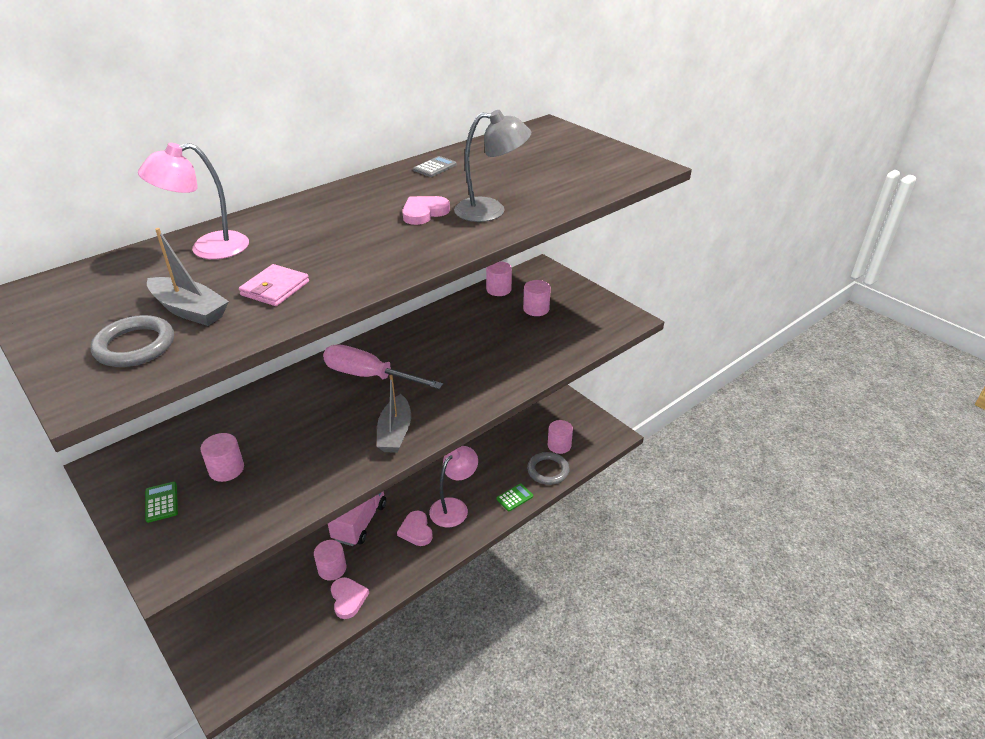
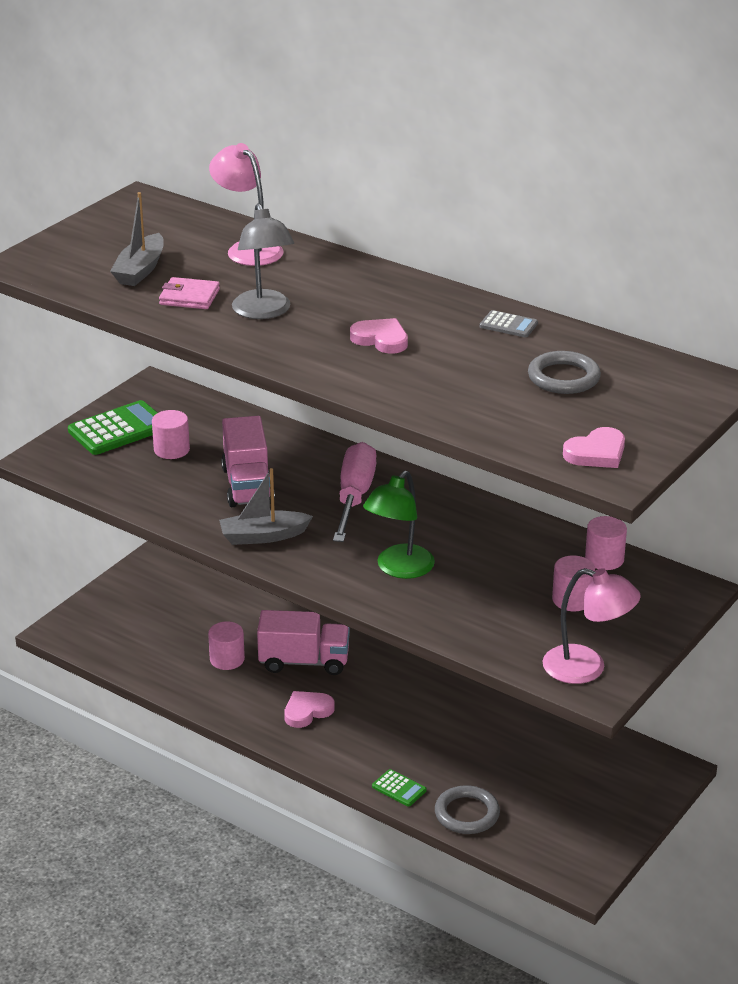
camera: 75 degrees right, 5 degrees down
(135, 346) = (82, 264): grey ring -> grey ring (563, 377)
(161, 502) = (118, 429): green calculator -> green calculator, size x1.97
(316, 430) = (247, 485): none -> pink truck
(348, 598) = (190, 682): pink heart -> pink heart (596, 453)
(454, 507) = (359, 735): pink lamp -> pink lamp (587, 668)
(472, 371) = (399, 569): none -> green lamp
(491, 210) = (408, 377): grey lamp -> grey lamp (264, 312)
(559, 445) = (526, 818): pink cylinder -> none

